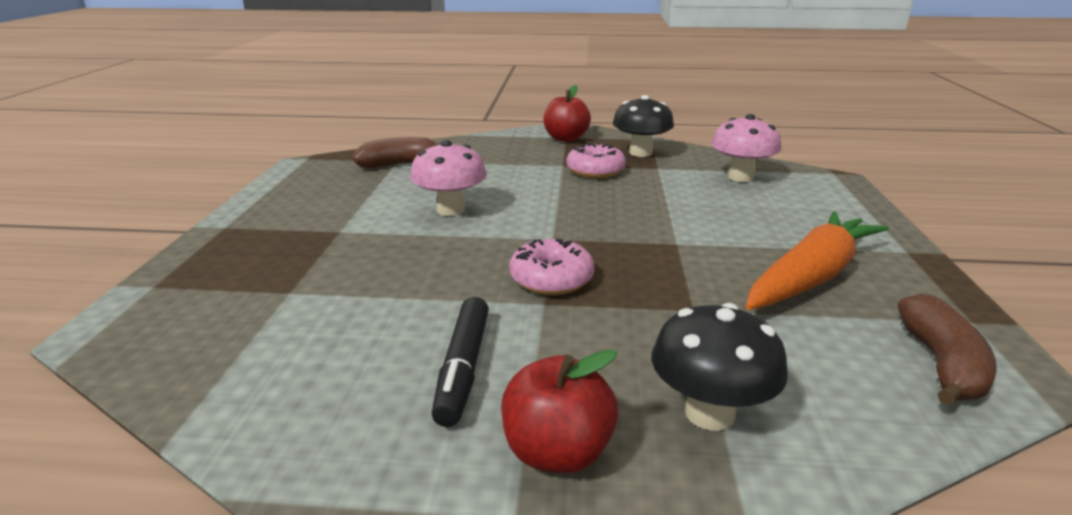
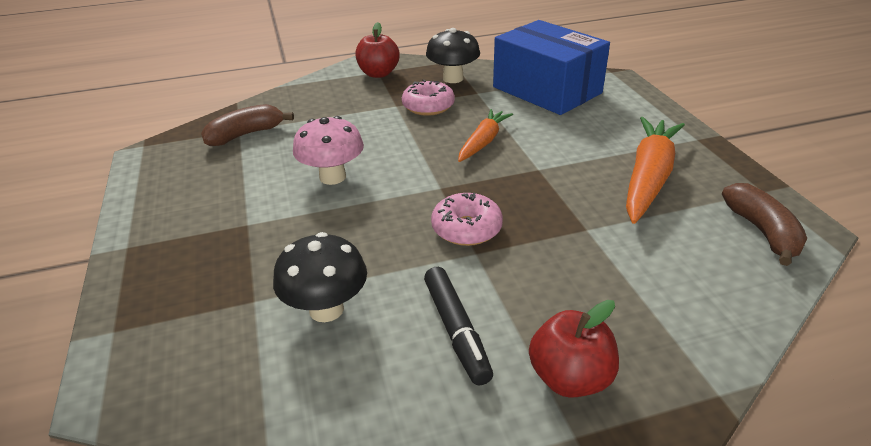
camera: 20 degrees left, 10 degrees up
(631, 209) = (483, 142): none -> orange carrot
(709, 413) = (647, 314): black mushroom -> black mushroom (326, 309)
(740, 177) = (547, 90): pink mushroom -> blue box

